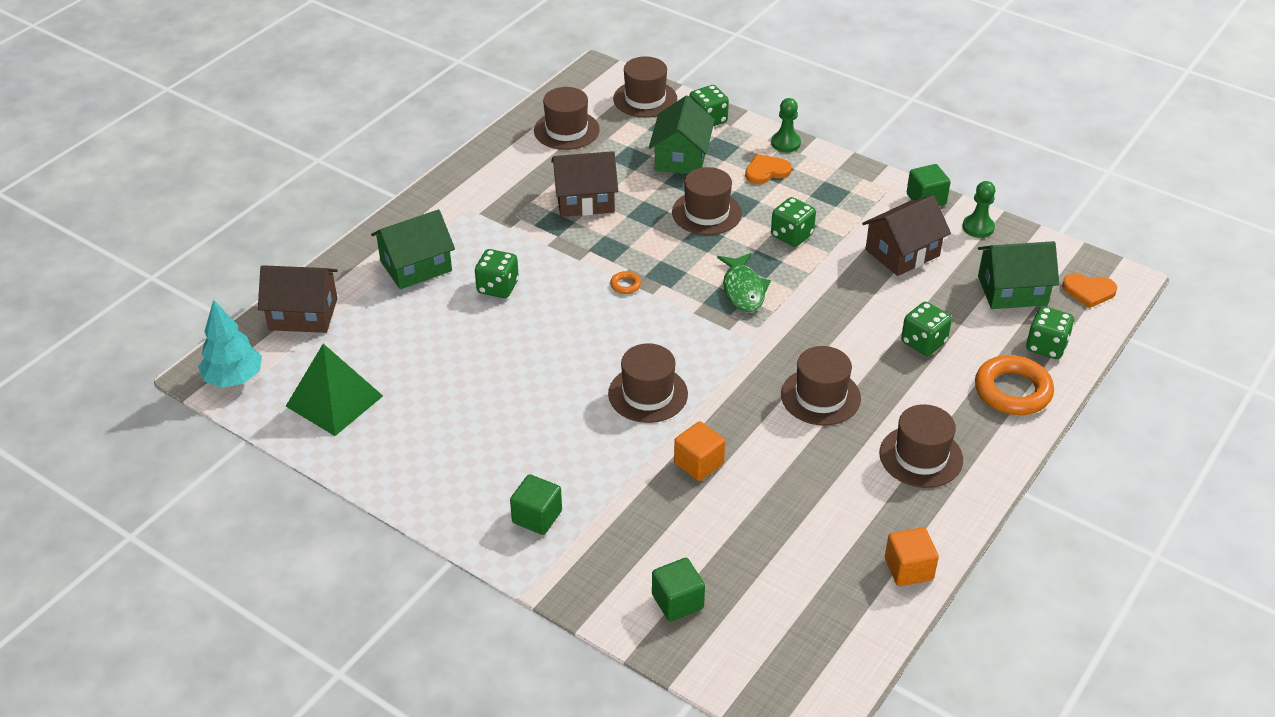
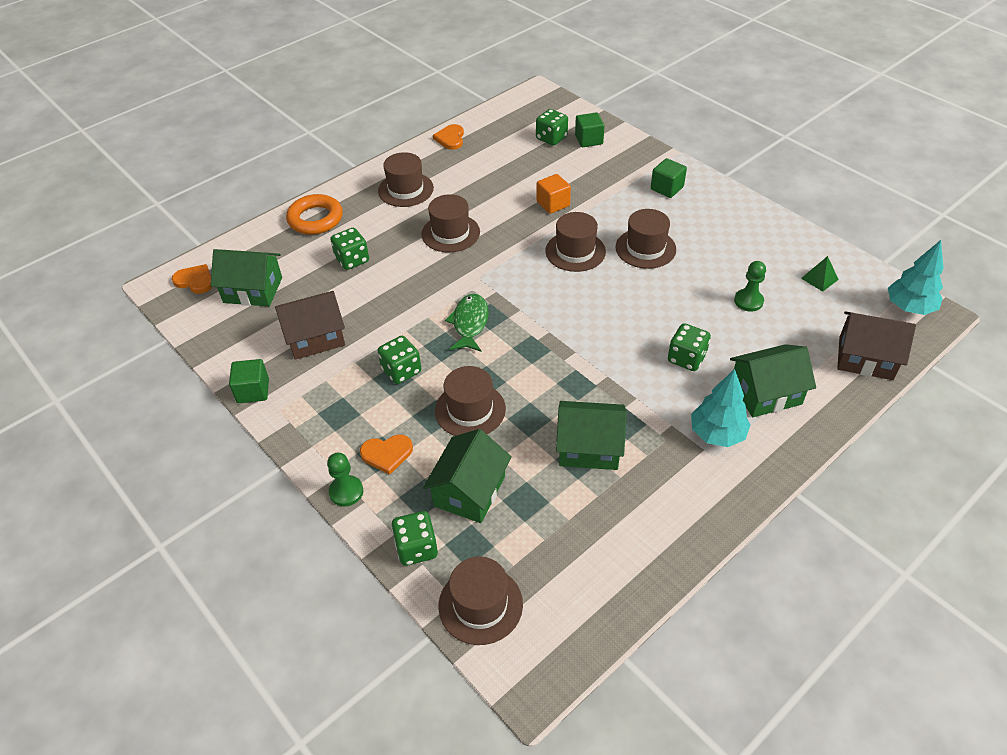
camera: 165 degrees left, 5 degrees up
(334, 401) = (819, 278): green pyramid -> green pyramid, size x0.49
(466, 226) = (717, 434): none -> turquoise tree
(566, 130) = (592, 563): brown hat -> brown hat (645, 248)
(585, 200) = (589, 447): brown house -> green house
(625, 285) = (570, 343): orange ring -> none
(908, 569) = (450, 138): orange cube -> orange heart
(978, 227) = (231, 352): green pawn -> green pawn (748, 301)
(1046, 346) = (266, 244): green dice -> green dice (551, 138)

